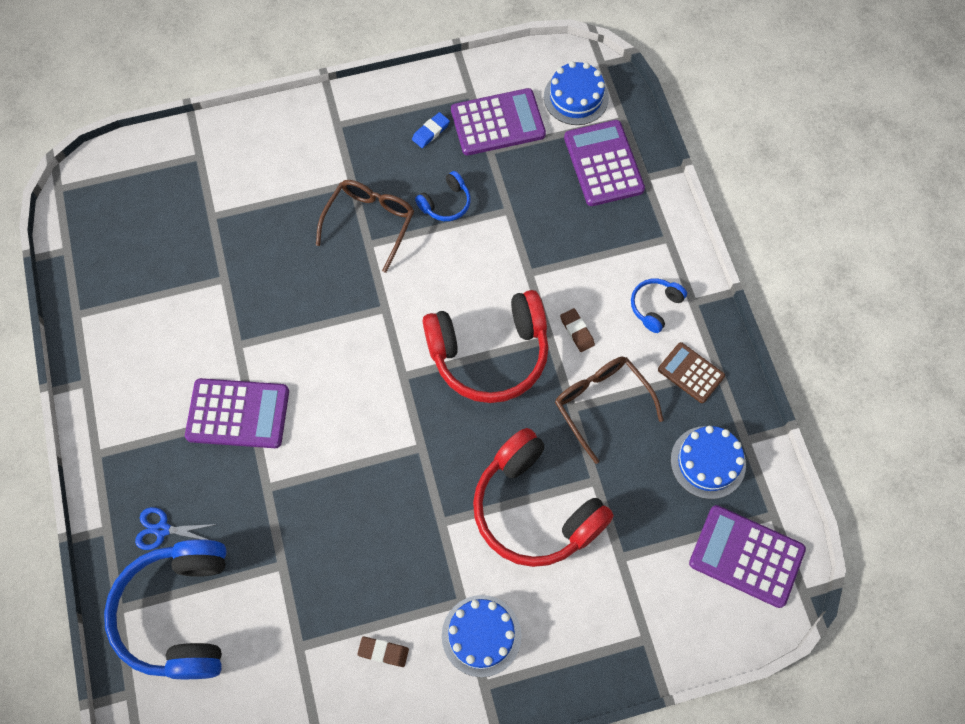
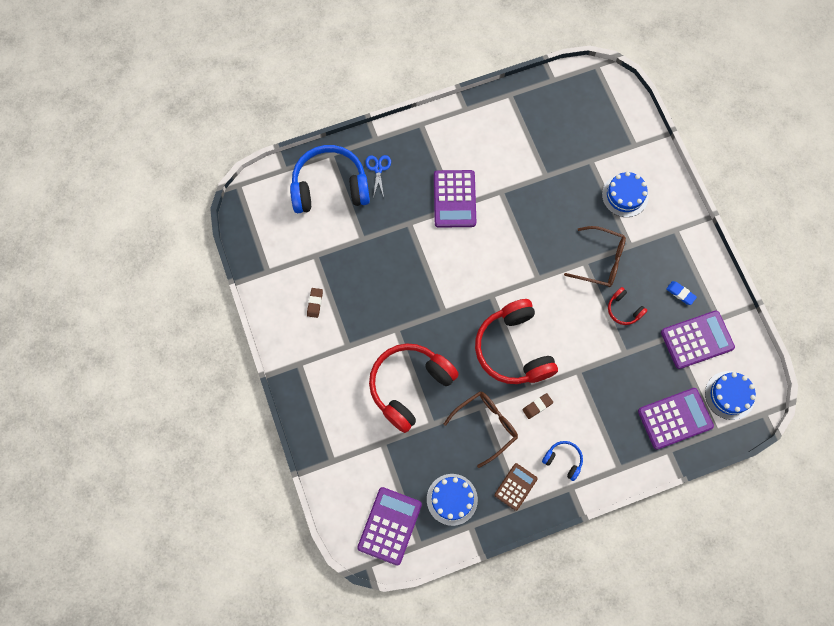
camera: 85 degrees right, 5 degrees up
(446, 203) = (623, 310): blue headphones -> red headphones
(481, 635) = (328, 359): blue cake -> blue cake (625, 195)
(498, 122) = (697, 340): purple calculator -> purple calculator turned 90 degrees counterclockwise

